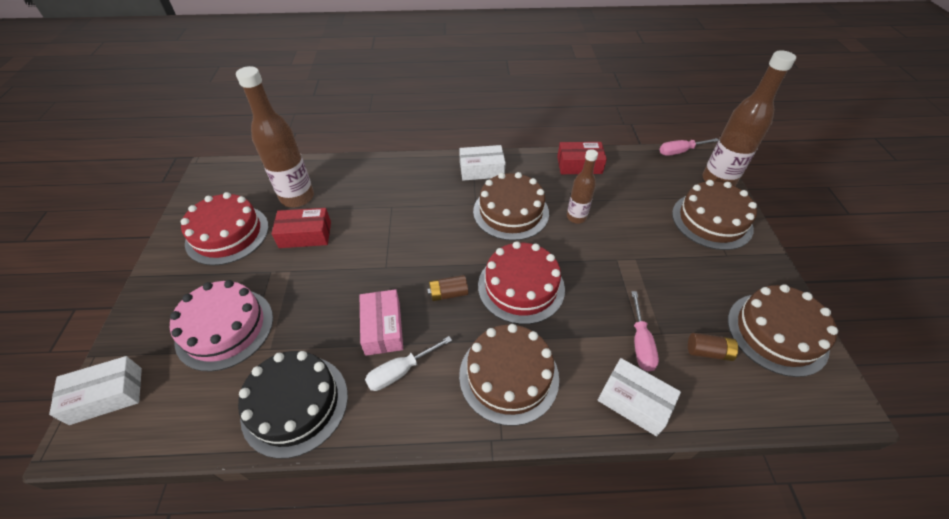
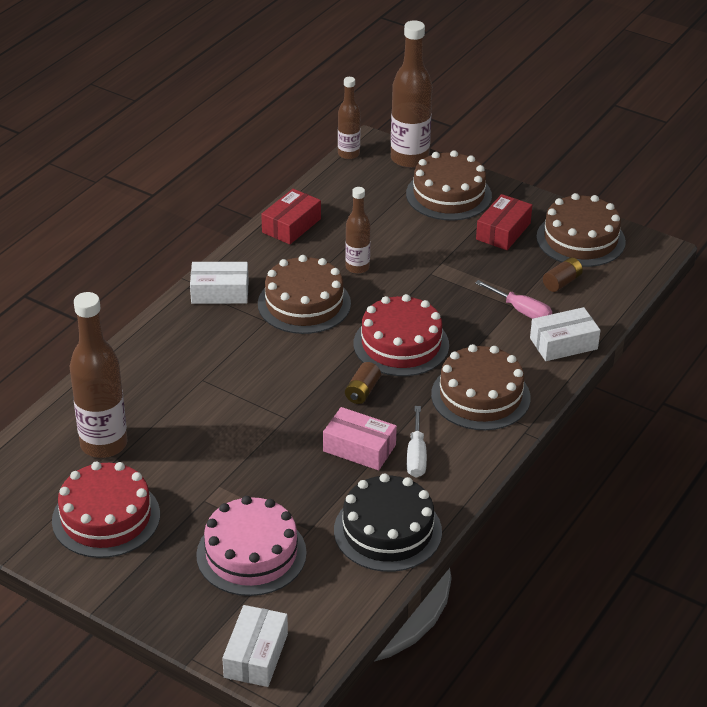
camera: 55 degrees left, 10 degrees down
(305, 235) = (175, 458): red box -> red box (503, 231)
(481, 170) = (220, 292): white box -> white box turned 60 degrees clockwise
(680, 151) = (348, 154): pink screwdriver -> brown bottle

